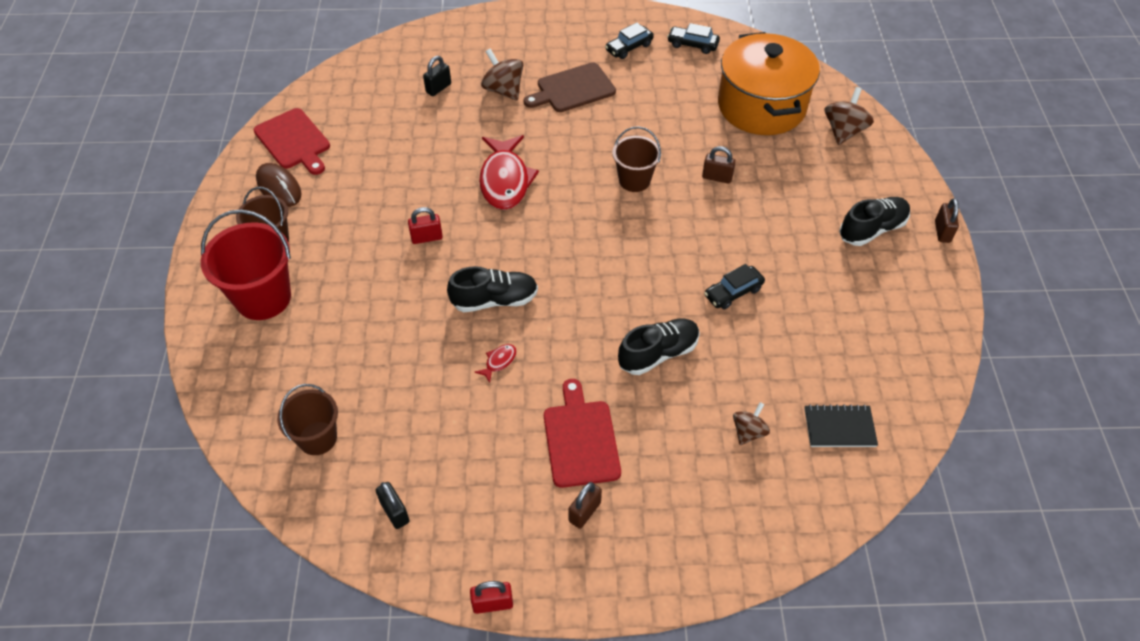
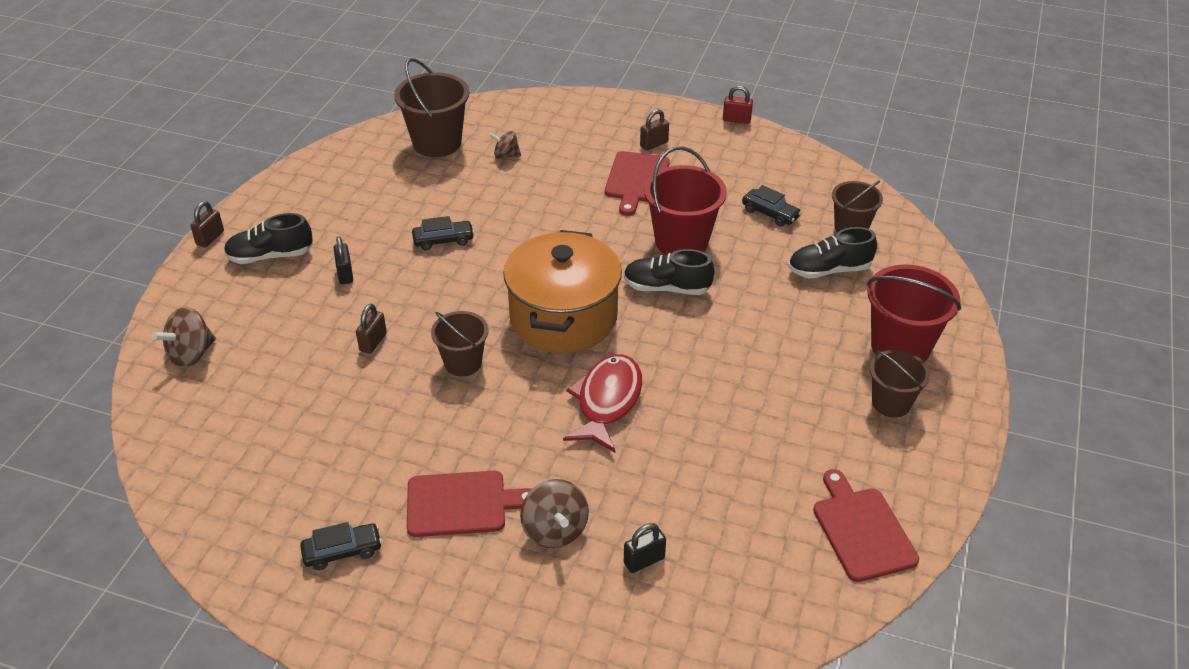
camera: 160 degrees left, 10 degrees down
(279, 187) = (883, 467): brown mouse -> none
(395, 512) = (794, 174): black padlock -> black padlock (345, 274)
(427, 238) = (717, 362): red padlock -> none
(499, 362) = (681, 241): red fish -> red bucket
(572, 89) = (462, 504): brown cutting board -> red cutting board
(658, 354) = (541, 215): black shoe -> black shoe (829, 270)
(692, 44) = (253, 529): black car -> black car (770, 213)
(717, 177) = (373, 342): brown padlock -> brown padlock turned 75 degrees clockwise
(748, 432) = (506, 155): brown spinning top -> brown spinning top turned 45 degrees clockwise
(761, 106) = (250, 410): orange pot -> orange pot (563, 317)
(839, 427) = (437, 143): black notebook -> brown bucket

